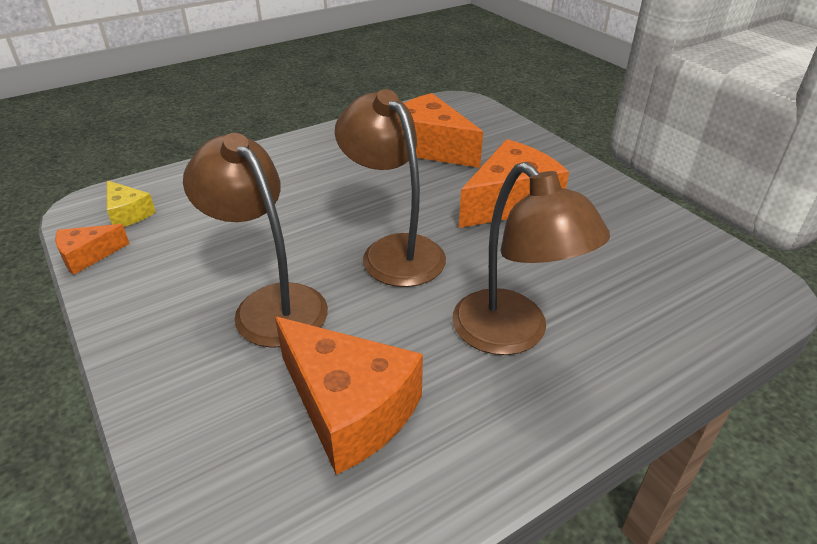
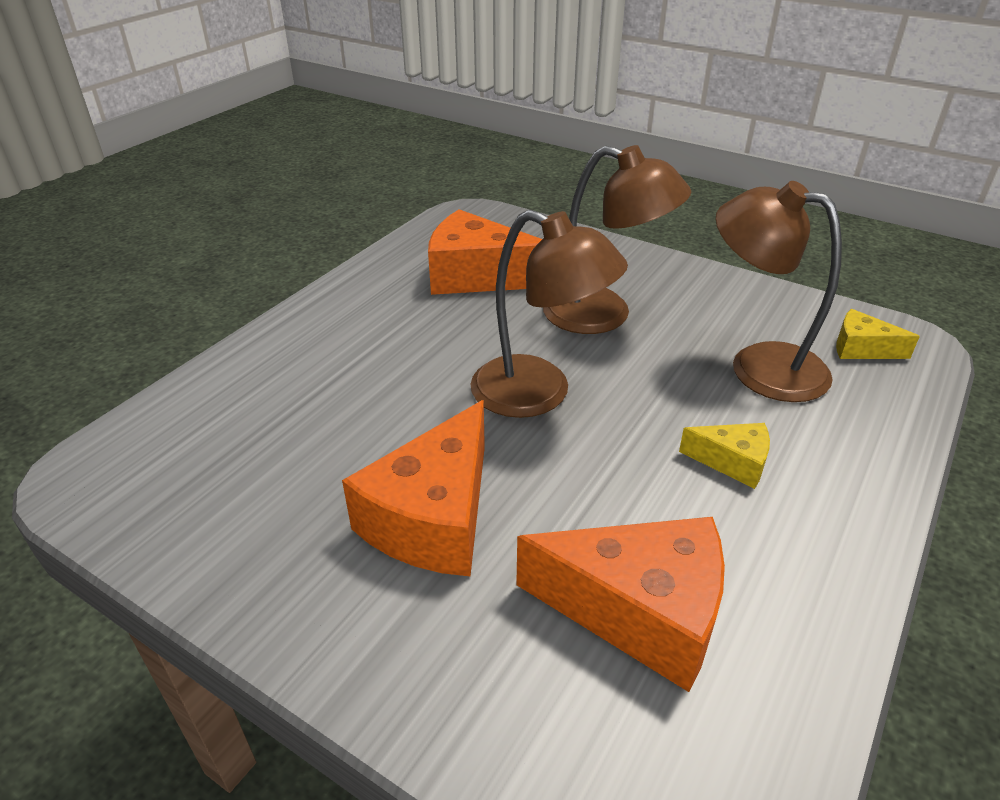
camera: 155 degrees right, 0 degrees up
(88, 256) = (815, 304): orange cheese -> none
(316, 181) = (732, 462): none -> yellow cheese
(512, 335) = (374, 350): brown lamp -> brown lamp (759, 365)

